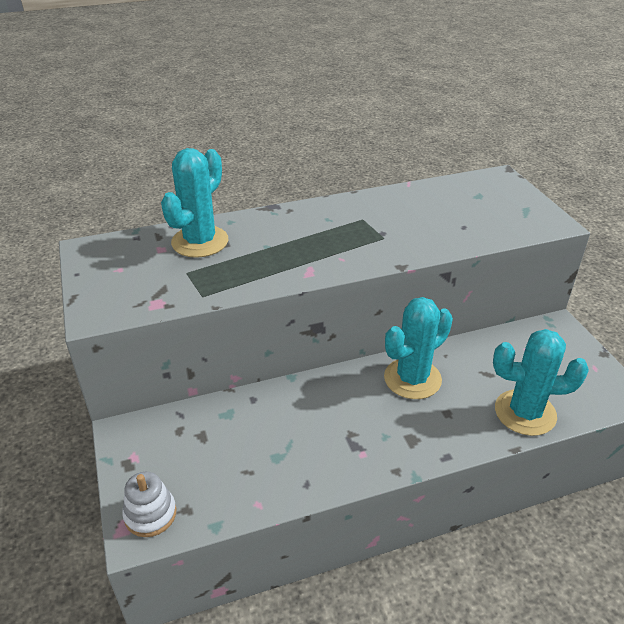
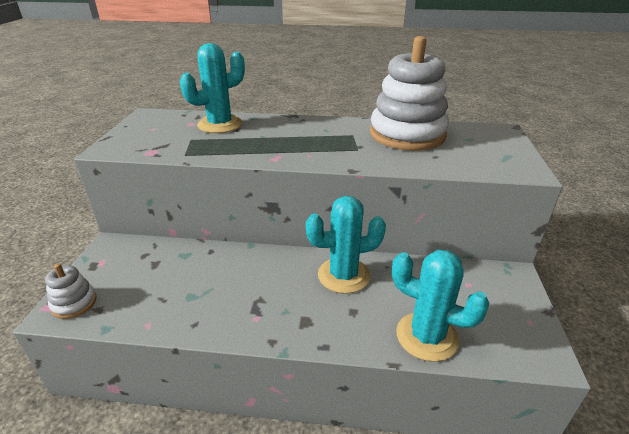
camera: 25 degrees right, 5 degrees down
(416, 205) = (407, 134): none -> white stacking toy

